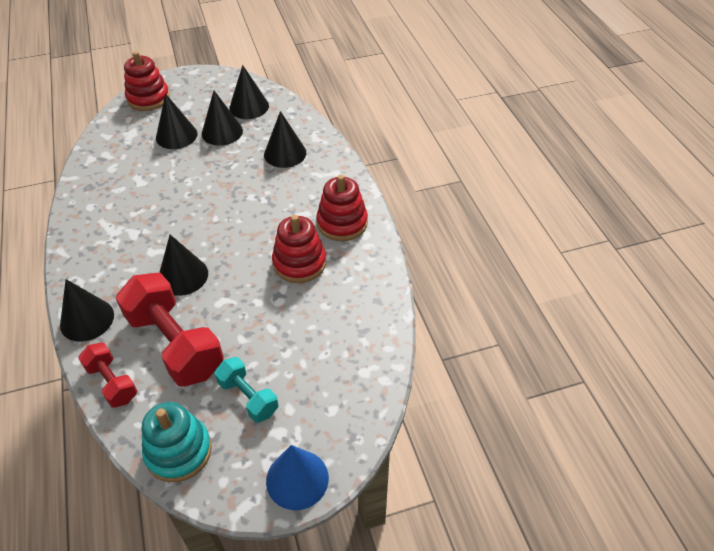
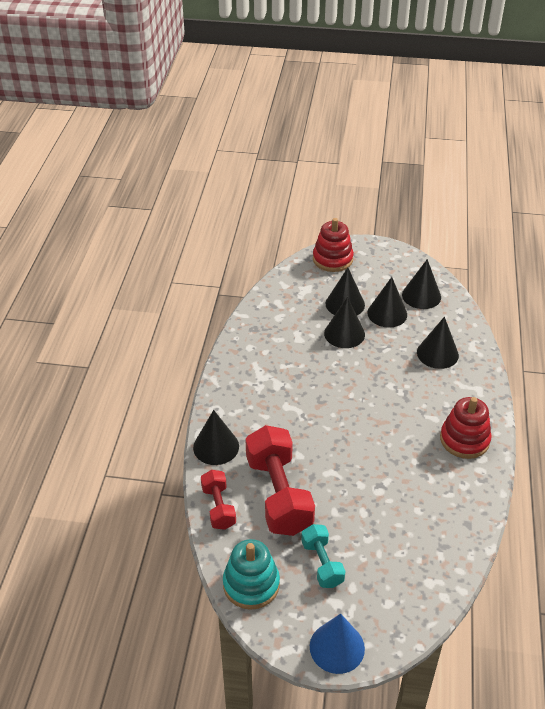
camera: 25 degrees right, 5 degrees down
(183, 276) = (305, 437): black cone -> black cone (344, 334)
(299, 263) = (410, 463): red stacking toy -> none

